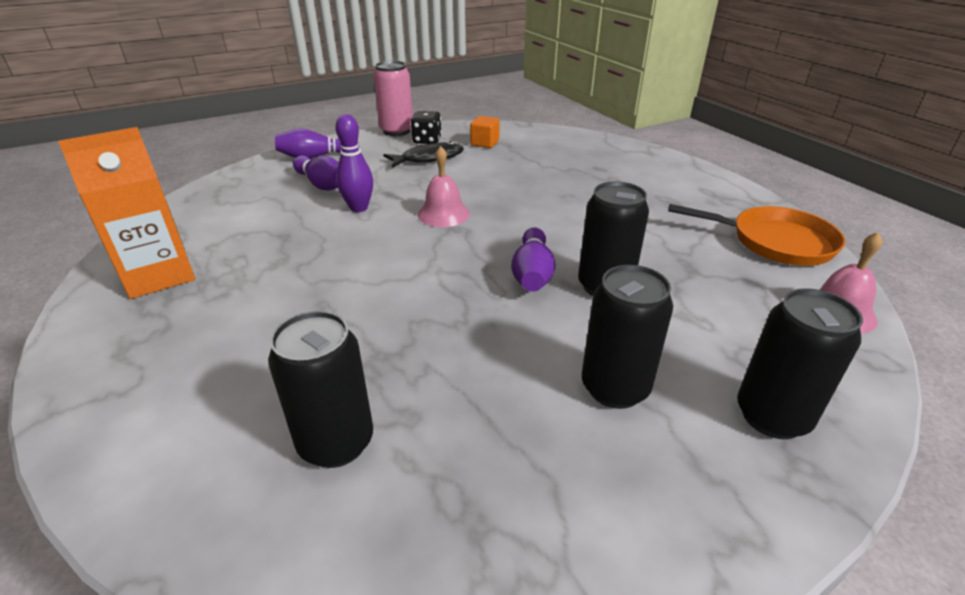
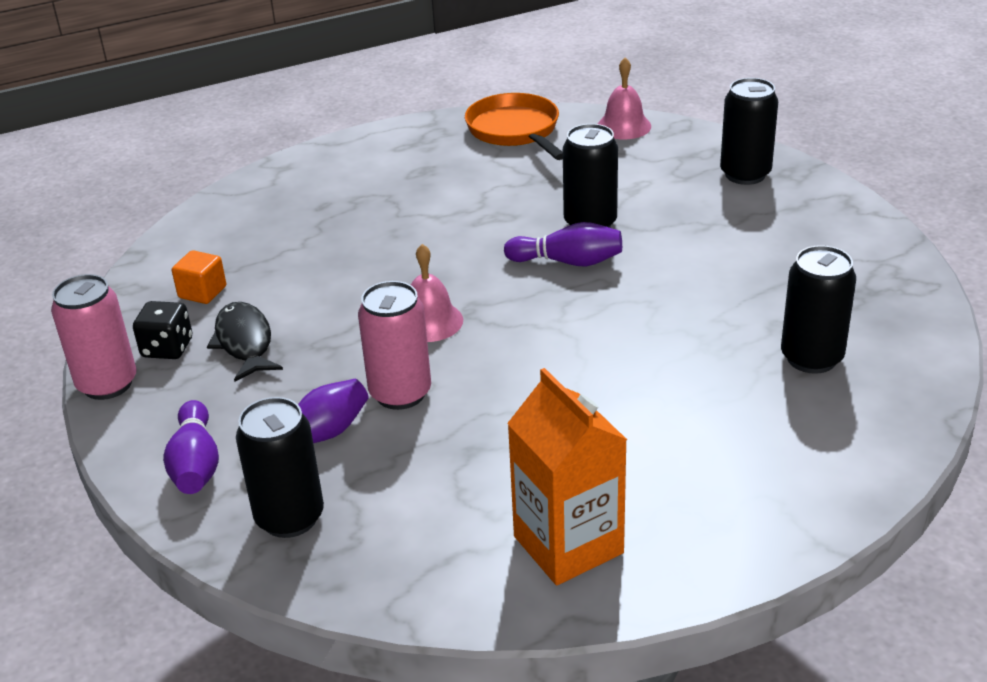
camera: 85 degrees left, 0 degrees up
(359, 208) = (400, 393): purple bowling pin -> pink can
(614, 388) = (727, 231): black can -> black can (290, 517)
(775, 242) = (515, 131): orange pan -> orange pan turned 45 degrees counterclockwise

